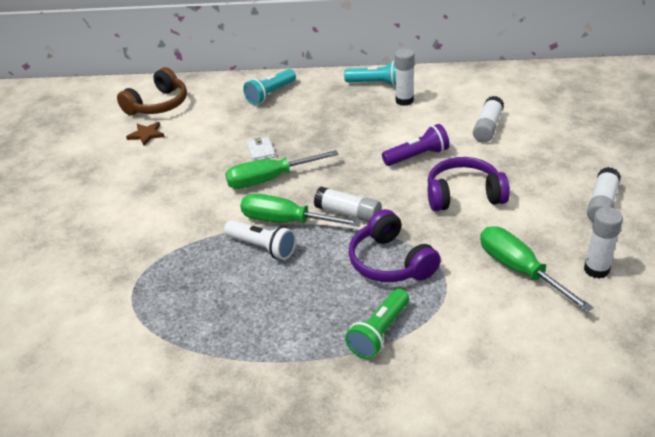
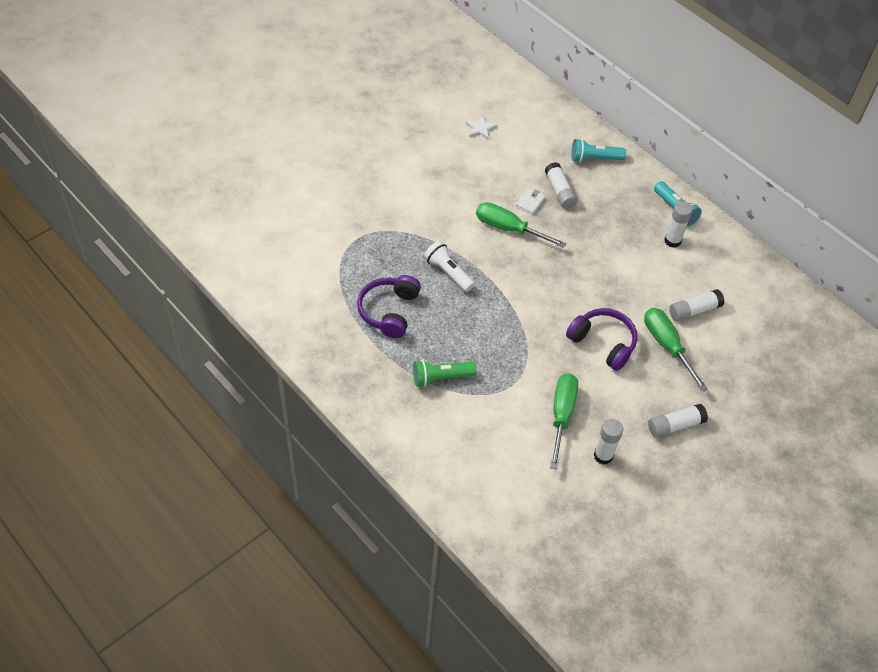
camera: 40 degrees right, 15 degrees up
(146, 135) = (480, 129): brown star -> white star
(158, 105) = (515, 107): brown headphones -> none
(262, 247) = (448, 272): white flashlight -> white flashlight turned 150 degrees clockwise
(287, 221) = (481, 267): green screwdriver -> green screwdriver (667, 346)
(348, 213) = (521, 293): white glue stick -> white glue stick (559, 191)
(390, 262) = (501, 345): purple headphones -> purple headphones (389, 311)
(417, 156) = (616, 291): purple flashlight -> none

